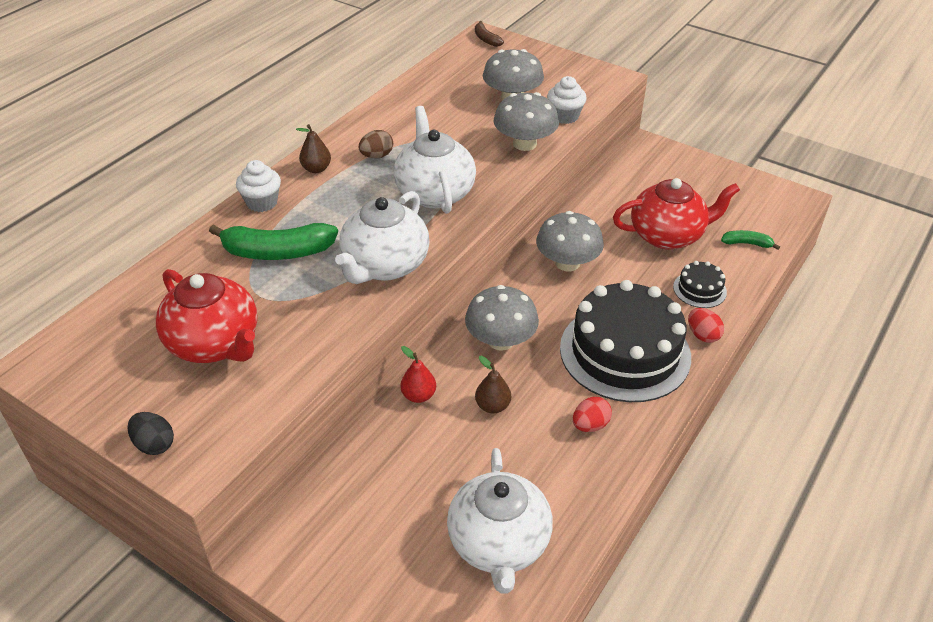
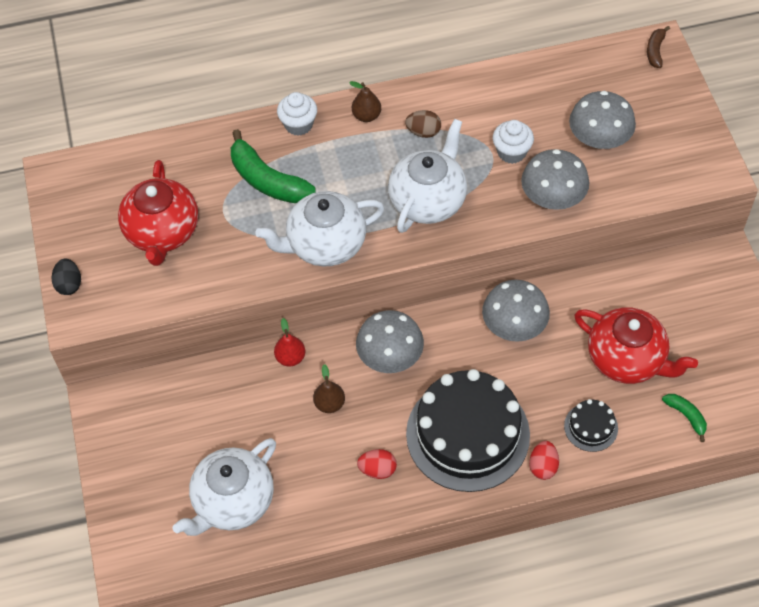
camera: 45 degrees right, 15 degrees up
(565, 116) = (621, 190): white cupcake -> white cupcake (511, 152)

